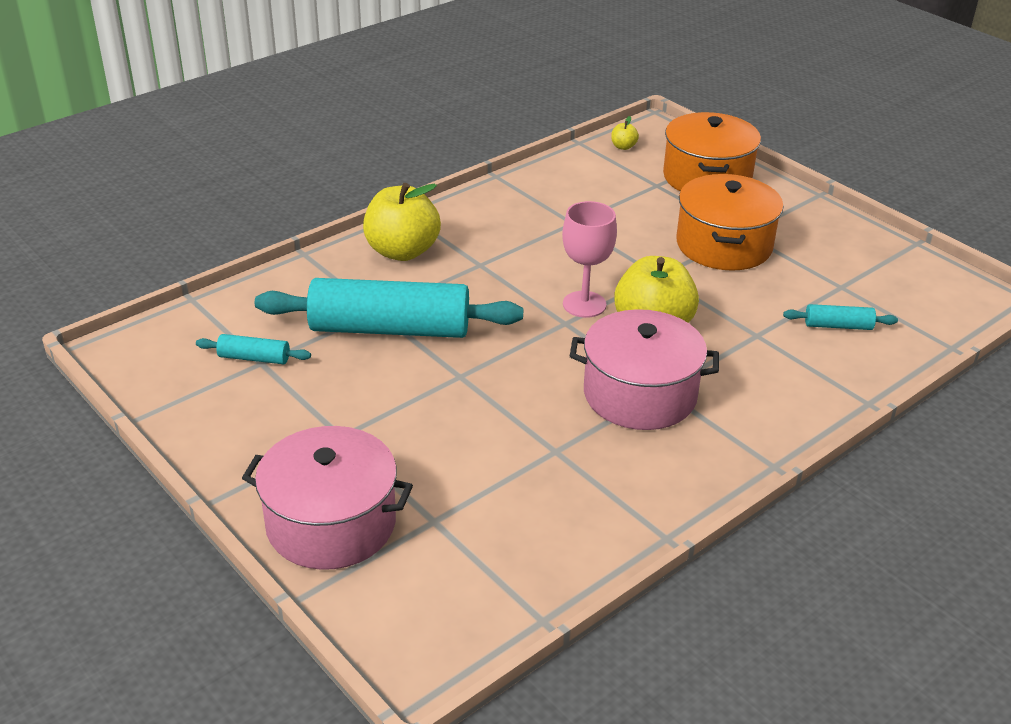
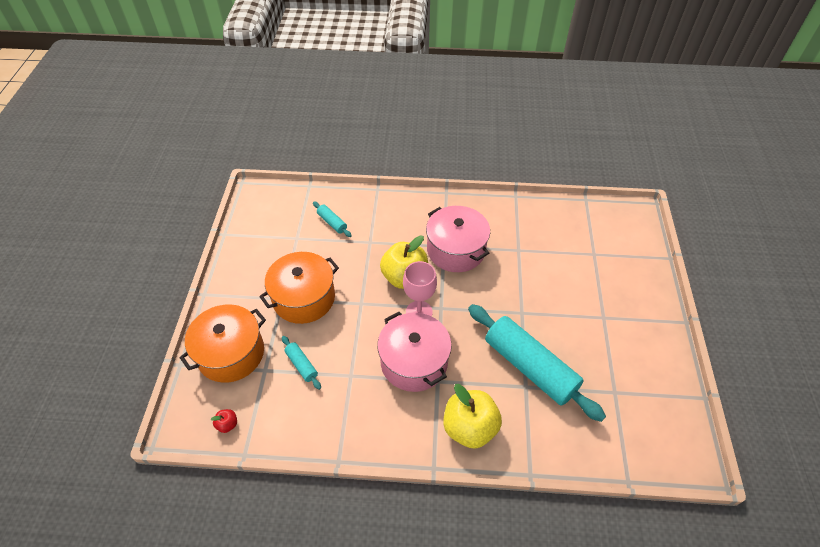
camera: 135 degrees left, 15 degrees up
(254, 358) = (617, 398): turquoise rolling pin -> turquoise rolling pin (301, 365)
(331, 523) = (636, 278): pink pot -> pink pot (414, 362)
(623, 147) = (227, 424): yellow apple -> red apple

